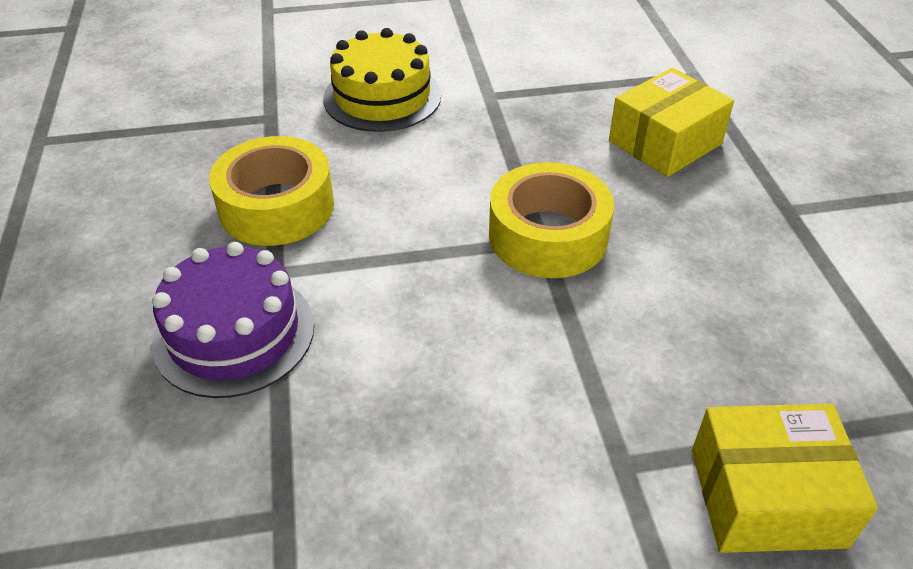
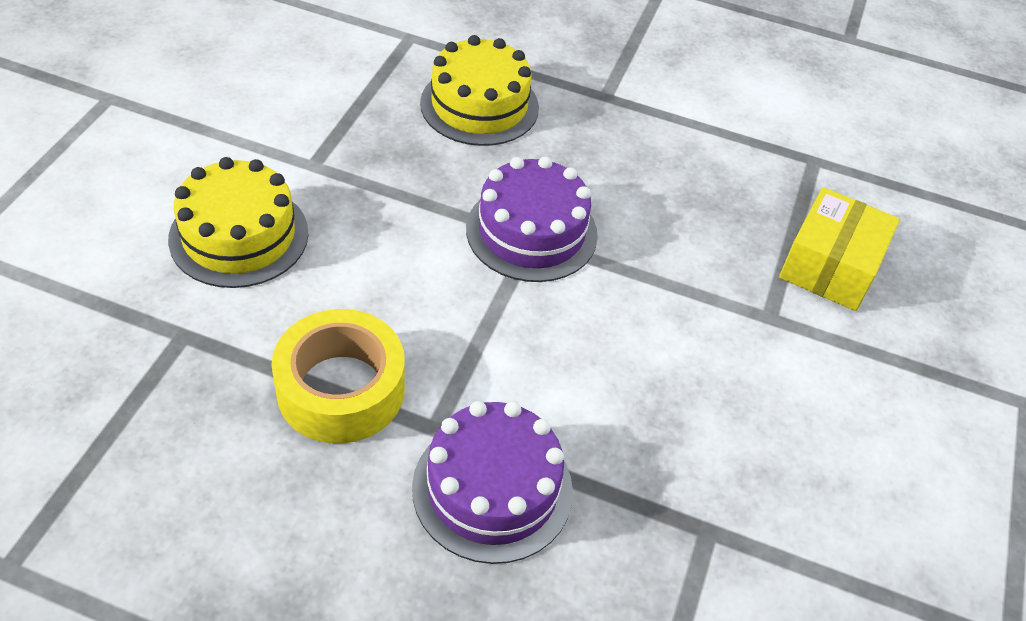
camera: 65 degrees left, 5 degrees up
(548, 236) = (531, 232): yellow tape -> purple cake
(665, 142) = (479, 105): yellow box -> yellow cake

